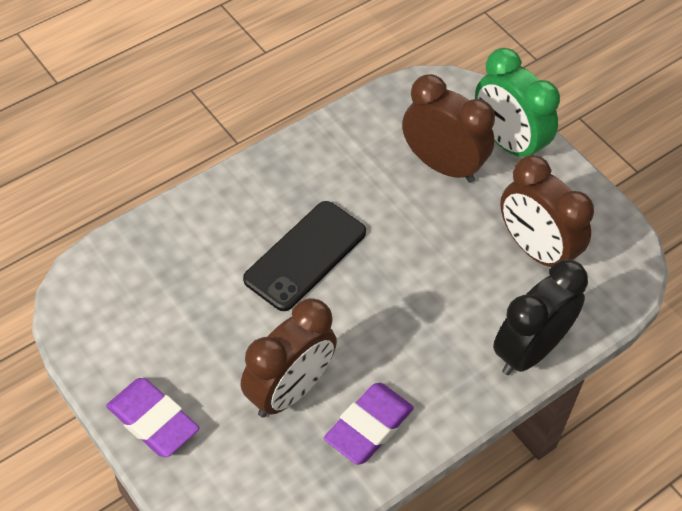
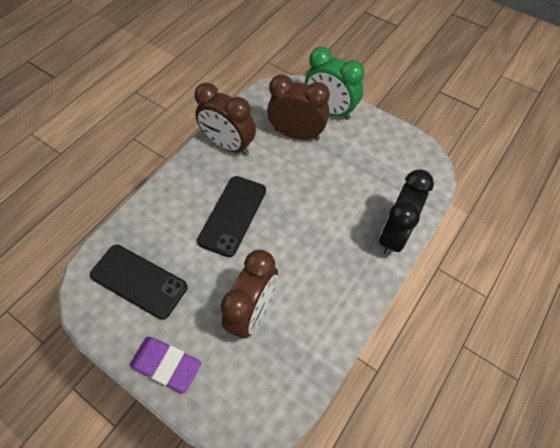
camera: 15 degrees left, 5 degrees up
(148, 305) = (139, 281): none -> black phone
(369, 427) = (314, 319): purple eraser -> none
(535, 250) = (371, 170): brown clock -> brown clock (229, 145)

